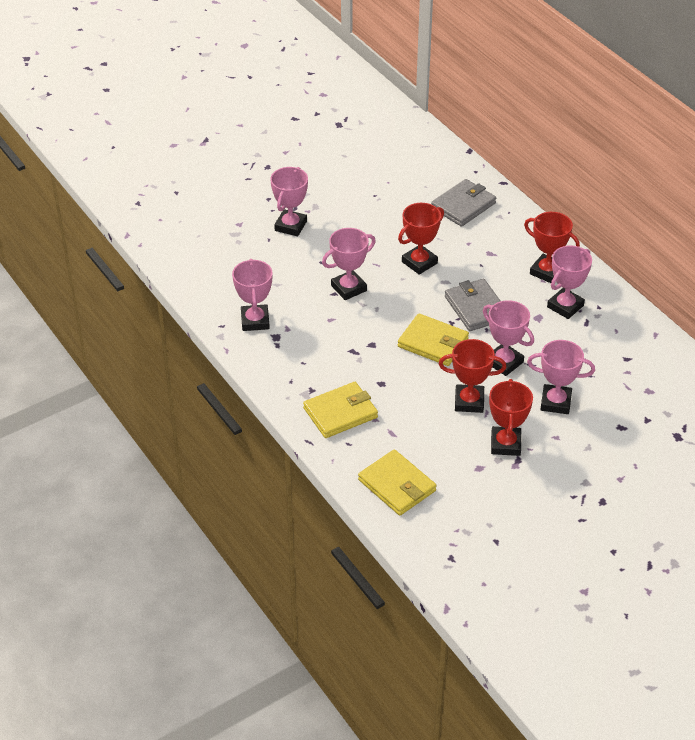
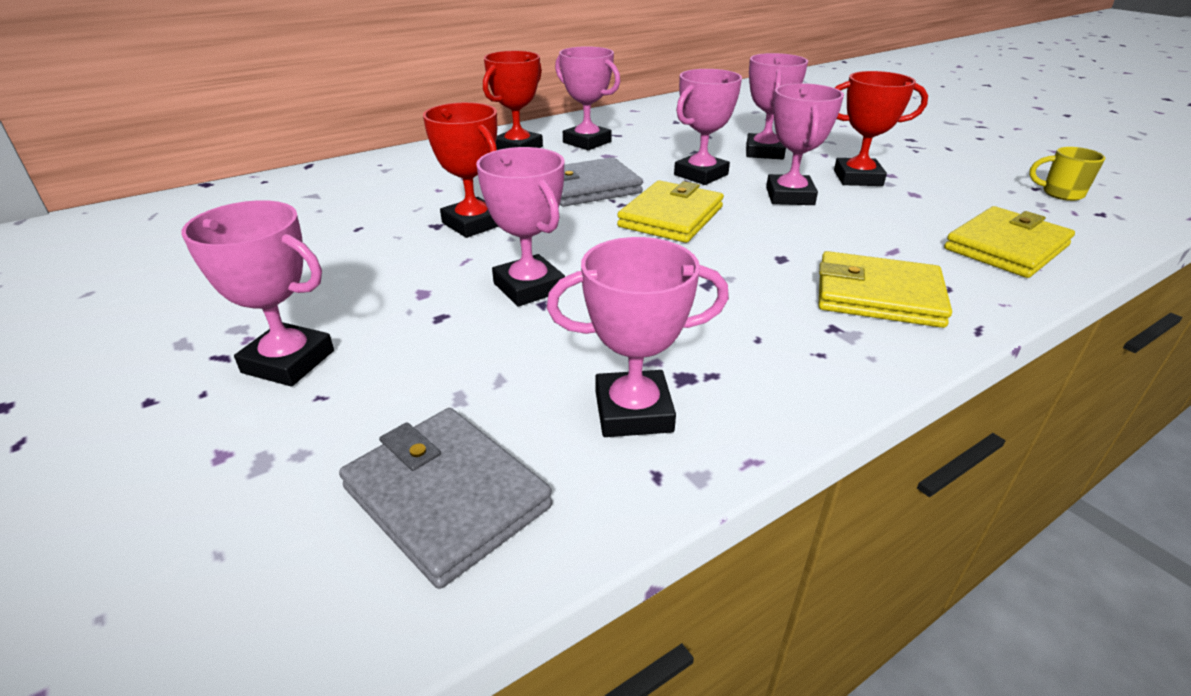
camera: 90 degrees left, 10 degrees down
(340, 413) = (878, 296): yellow wallet -> yellow wallet turned 45 degrees counterclockwise
(463, 205) = (344, 190): grey wallet -> grey wallet (446, 497)
(469, 402) = (789, 196): red trophy -> pink trophy
(485, 550) = (1061, 194): none -> yellow mug

